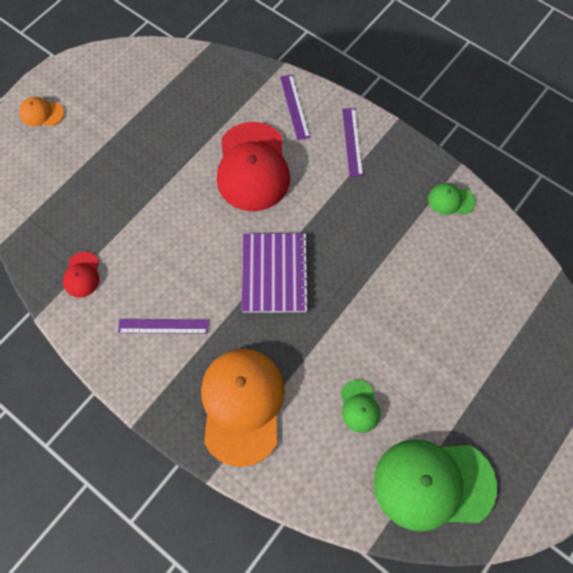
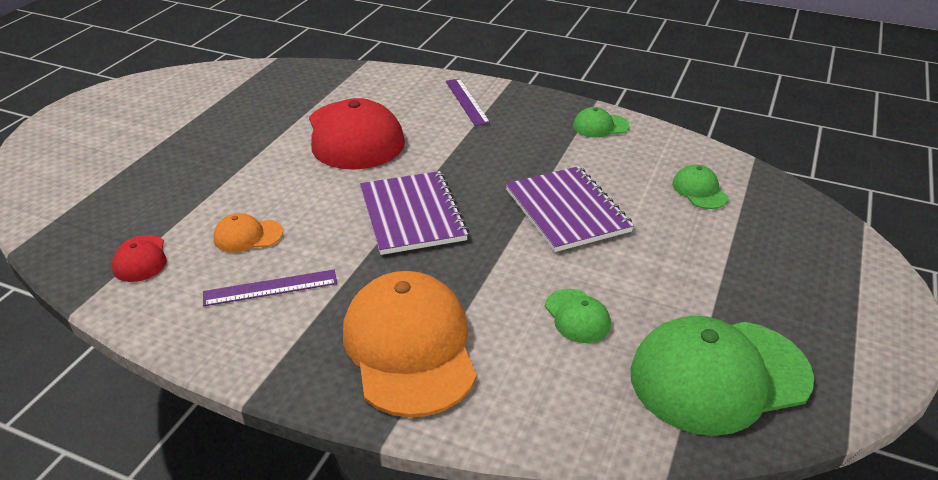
camera: 15 degrees left, 30 degrees down
(41, 113) = (70, 131): orange cap -> orange cap (248, 236)
(294, 106) = (390, 87): purple ruler -> none
(389, 297) = (567, 210): none -> purple notebook
(499, 299) = (699, 190): none -> green cap

